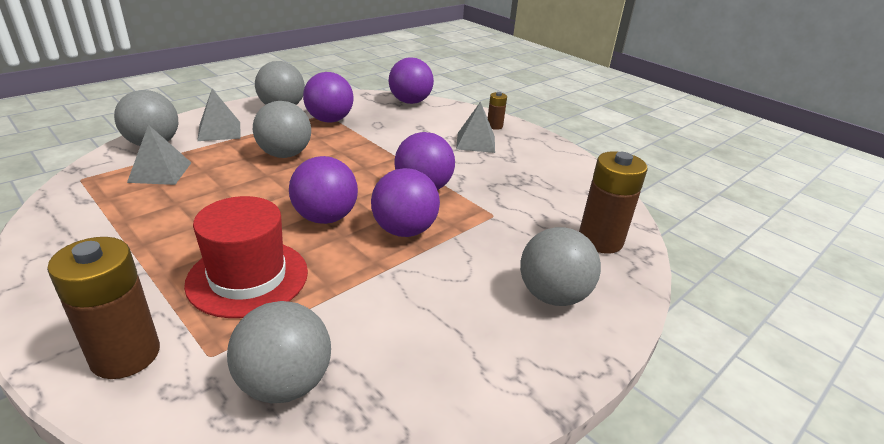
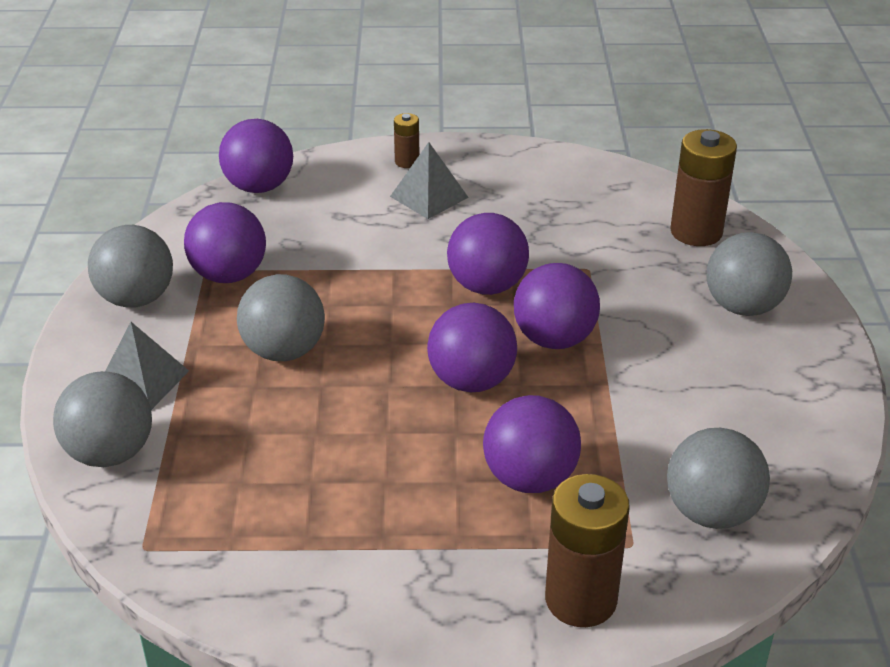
camera: 45 degrees left, 5 degrees up
(160, 172) = (208, 471): grey pyramid -> none
(248, 277) = (530, 478): red hat -> purple ball

